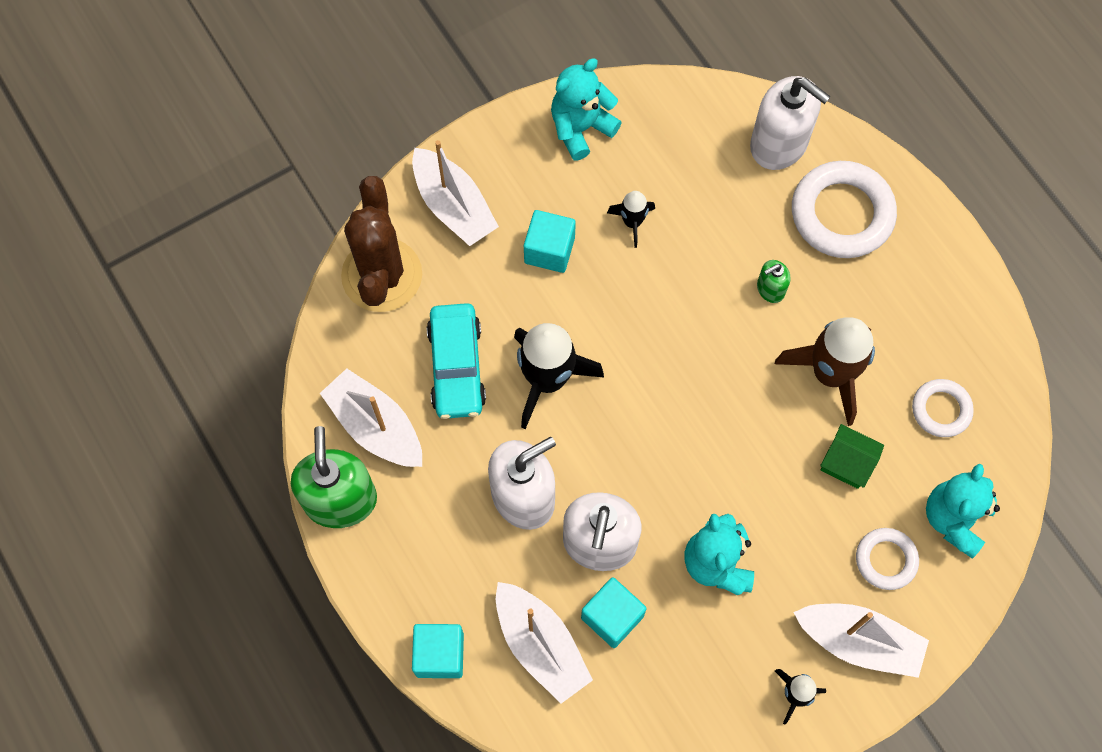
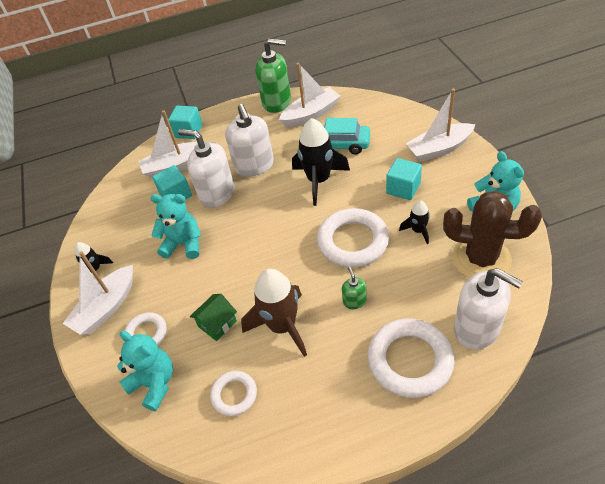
camera: 110 degrees right, 20 degrees down
(382, 275) = (398, 119): brown cactus -> brown cactus (481, 259)
(667, 307) = (353, 241): none -> white ring
(779, 144) = (477, 328): white soap dispenser -> white soap dispenser turned 105 degrees counterclockwise

